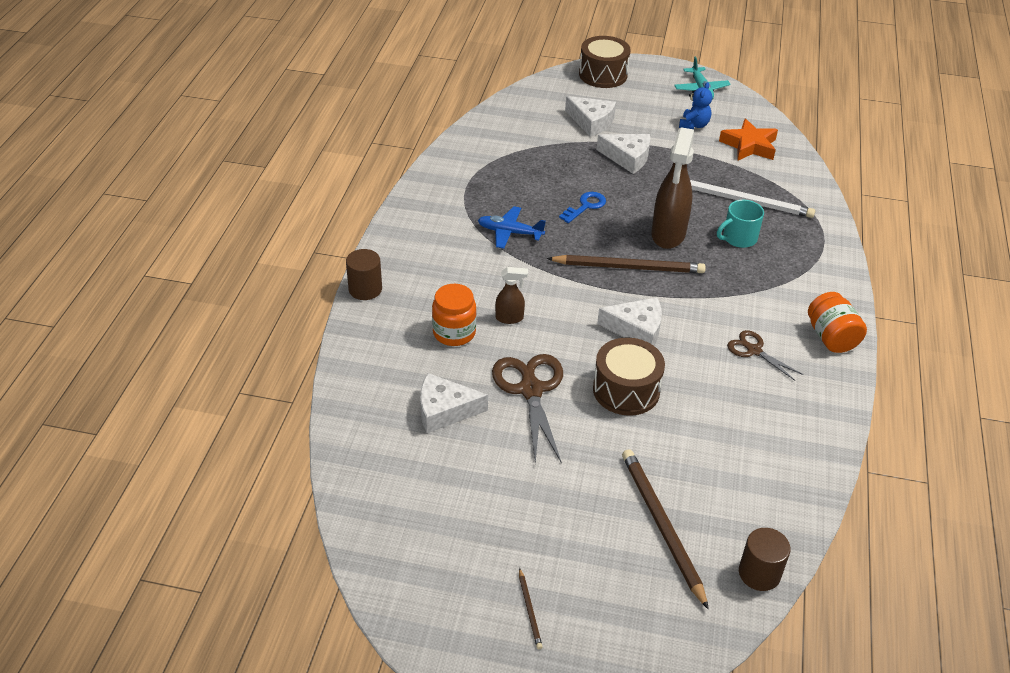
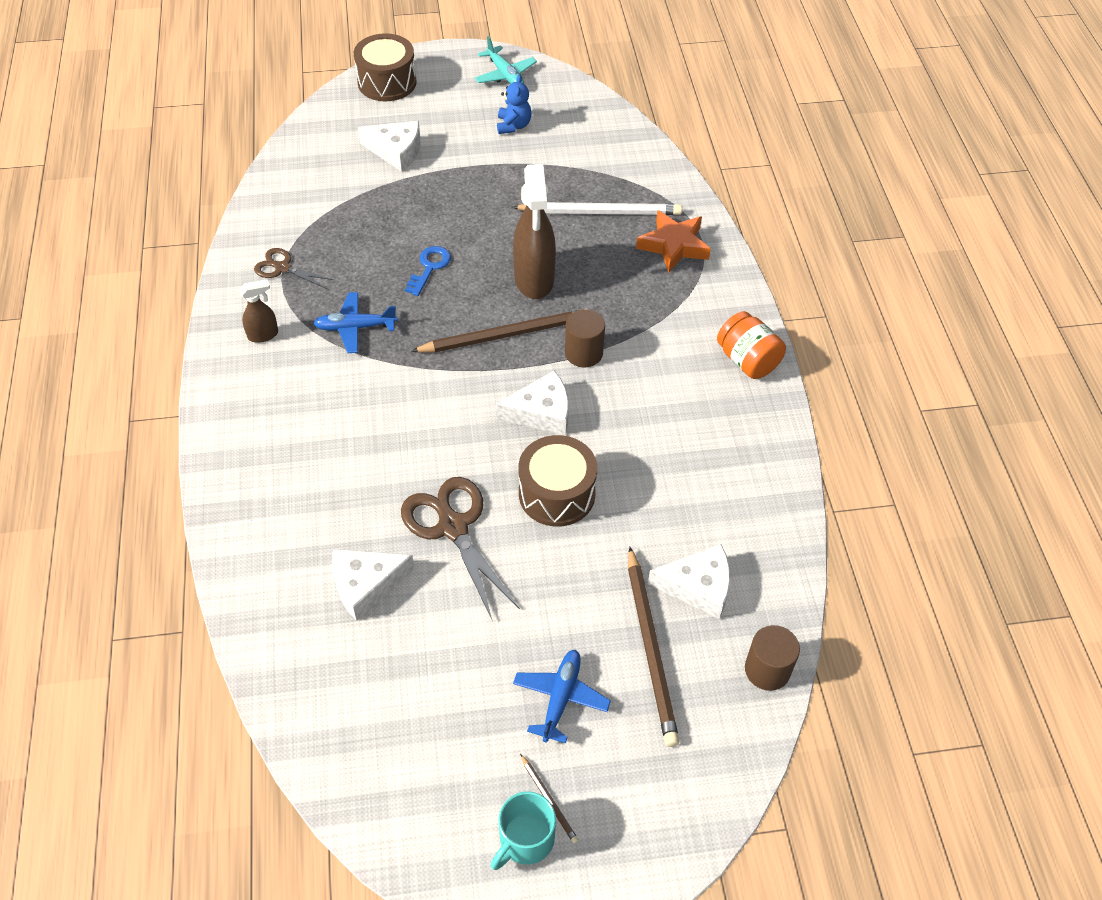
camera: 20 degrees left, 10 degrees up
(365, 289) = (213, 454): brown cylinder -> brown cylinder (583, 353)
(454, 333) = (339, 480): orange jar -> none
(510, 318) = (396, 441): brown spray bottle -> brown spray bottle (263, 335)
(570, 538) = (560, 698): none -> blue plane
(627, 158) = (454, 189): white cheese -> white cheese (698, 587)
(661, 526) = (651, 648): brown pencil -> brown pencil turned 150 degrees counterclockwise
(738, 238) = (611, 262): turquoise mug -> turquoise mug (525, 839)
(749, 145) = (583, 137): orange star -> orange star (673, 245)
(754, 350) = (674, 401): brown scissors -> brown scissors (282, 268)

